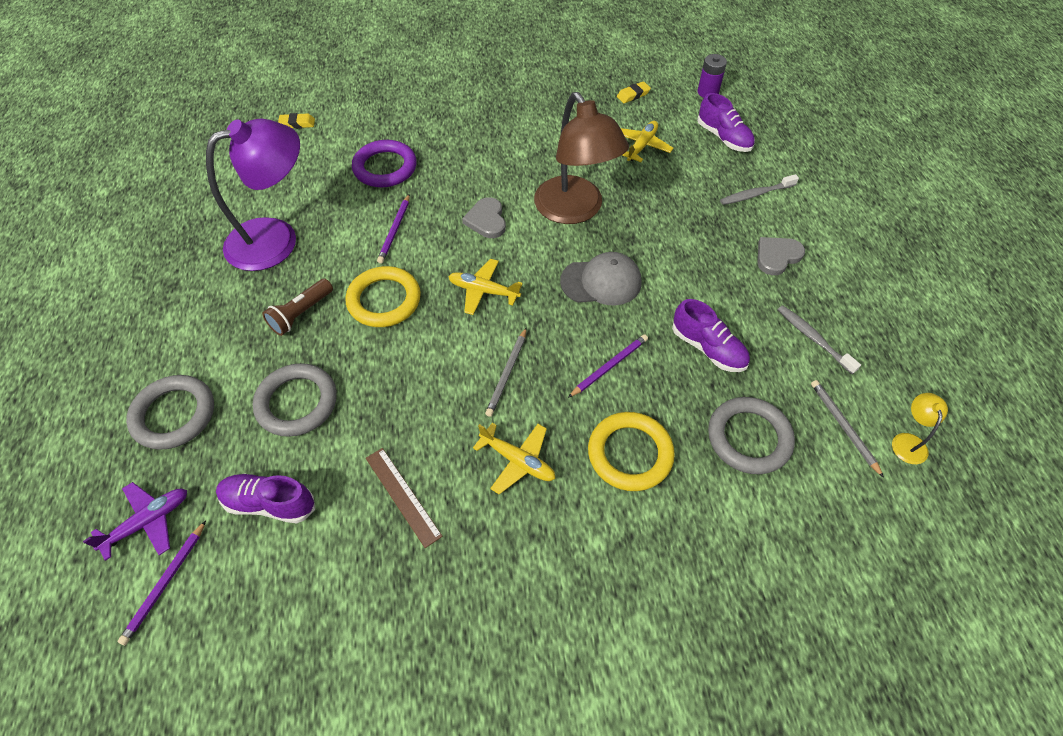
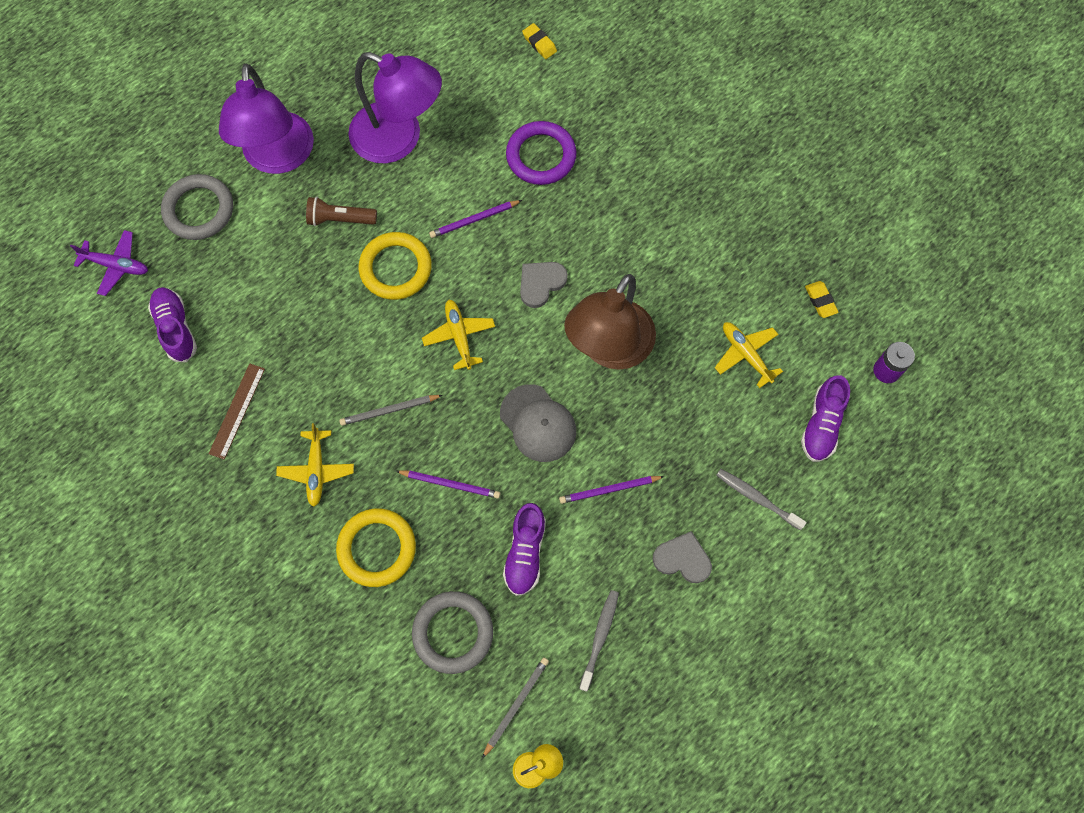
camera: 55 degrees right, 15 degrees up
(165, 583) = (85, 313): purple pencil -> purple pencil (609, 490)
(196, 326) = (278, 157): none -> purple lamp
(297, 402) = (262, 281): grey ring -> none
(633, 95) = (820, 301): yellow eraser -> yellow eraser turned 45 degrees clockwise
(641, 146) = (746, 354): yellow plane -> yellow plane turned 120 degrees counterclockwise

